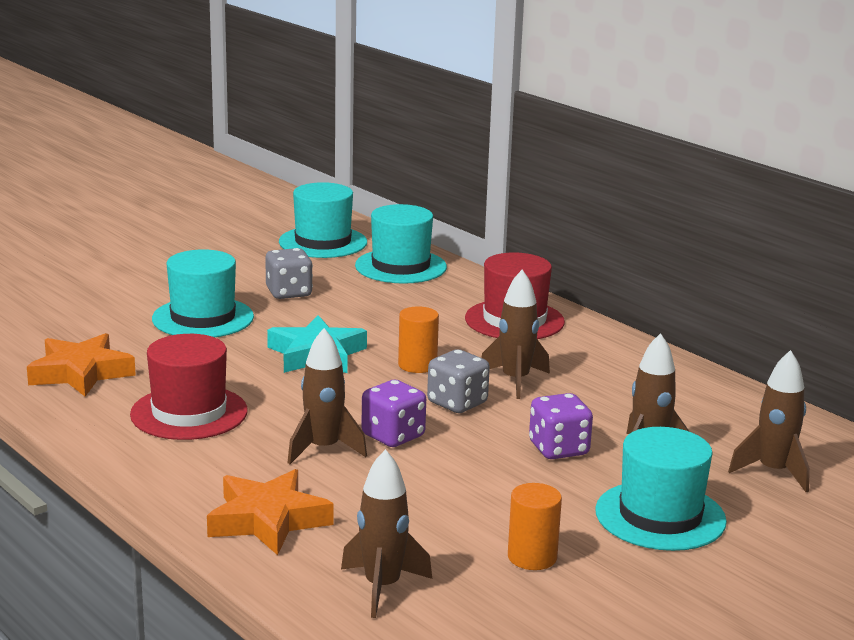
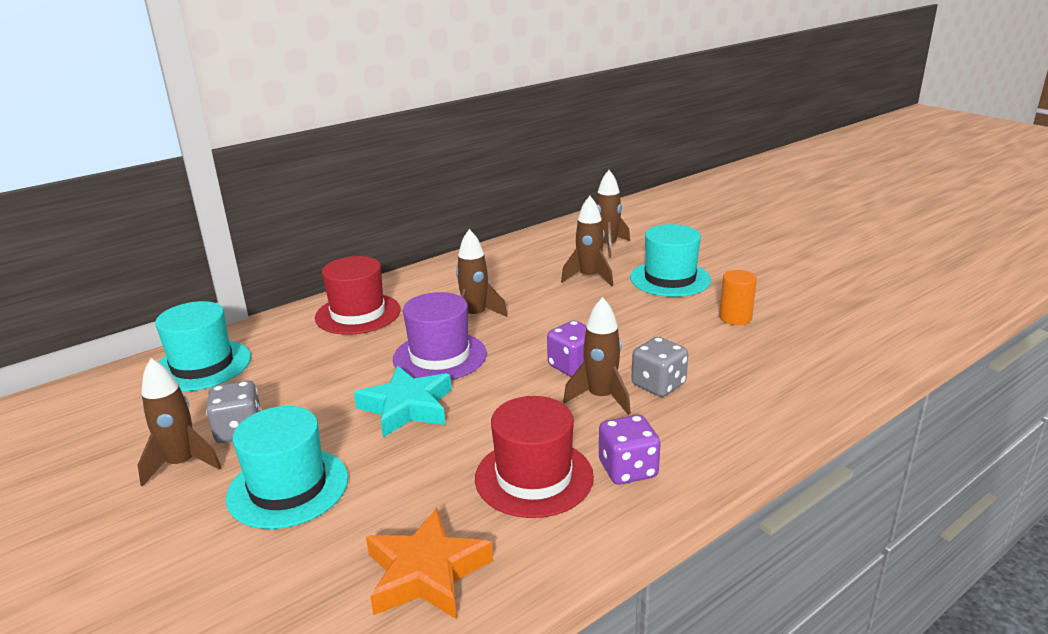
camera: 85 degrees left, 5 degrees up
(268, 520) = (726, 419): orange star -> none
(323, 242) = (96, 413): turquoise hat -> none
(382, 587) = (798, 368): brown rocket -> brown rocket (182, 464)
(417, 365) = (440, 356): orange cylinder -> purple hat
(457, 403) = (514, 340): grey dice -> grey dice (658, 385)
(558, 449) = (587, 305): purple dice -> purple dice (628, 469)

